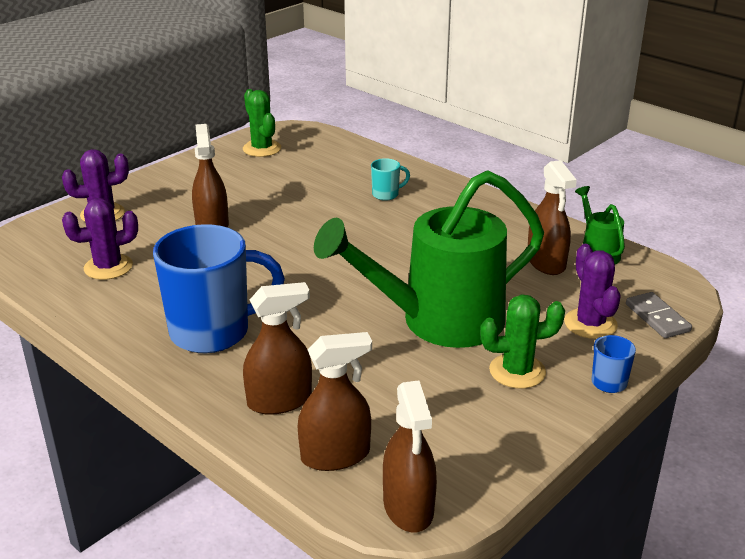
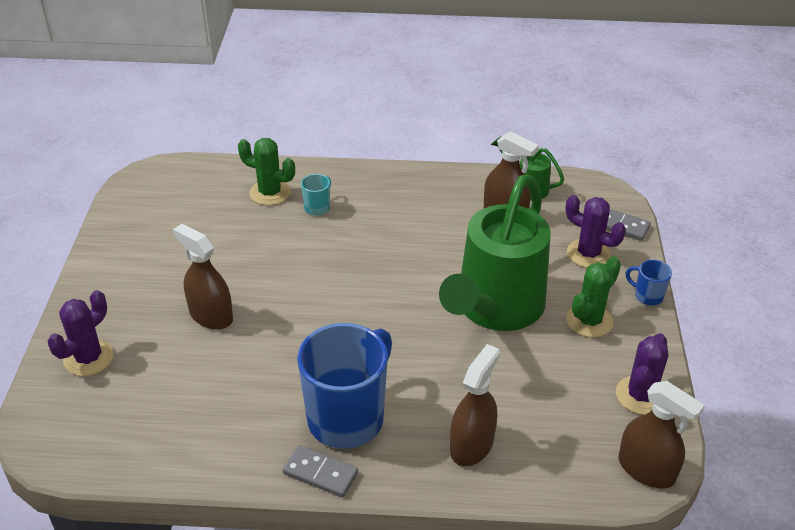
camera: 40 degrees left, 10 degrees up
(108, 267) = (174, 410): purple cactus -> purple cactus (640, 395)
(143, 354) = (320, 473): none -> grey domino
(262, 149) = (148, 209): green cactus -> green cactus (270, 193)
(335, 455) = (560, 463): brown spray bottle -> none

